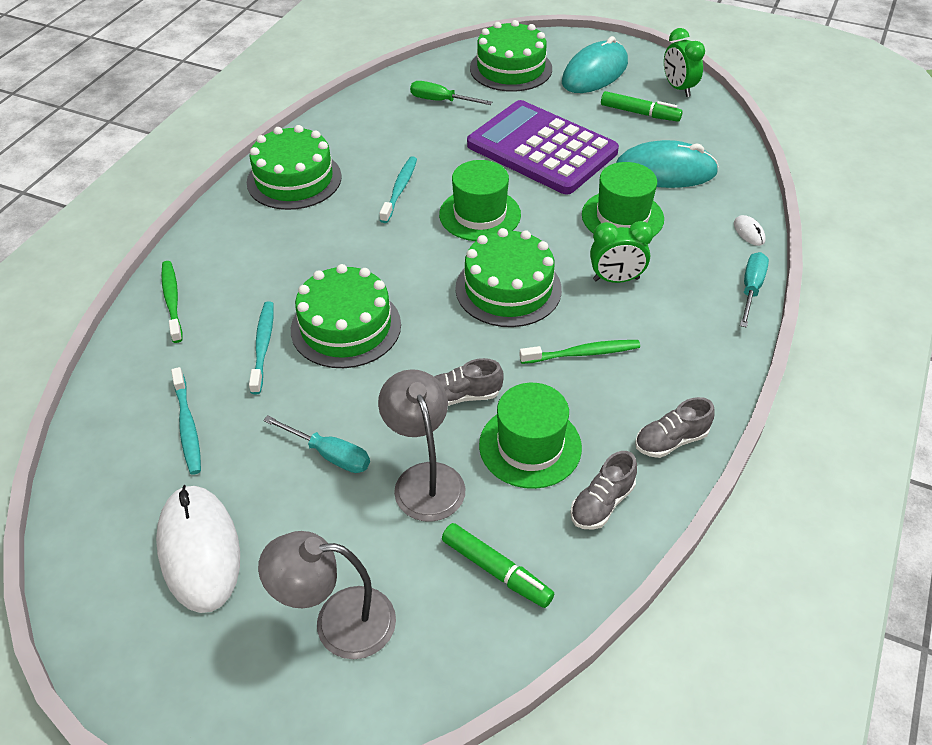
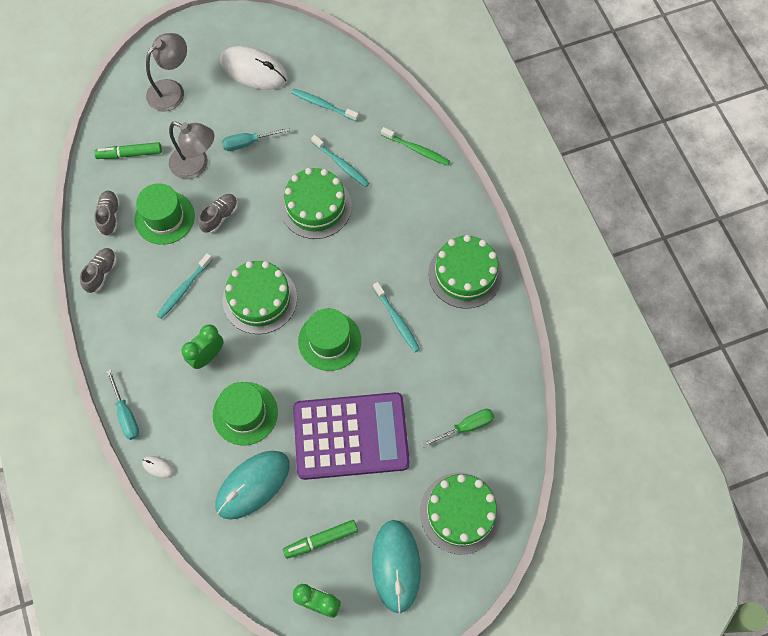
camera: 135 degrees right, 20 degrees up
(582, 353) = (183, 289): green toothbrush -> turquoise toothbrush

